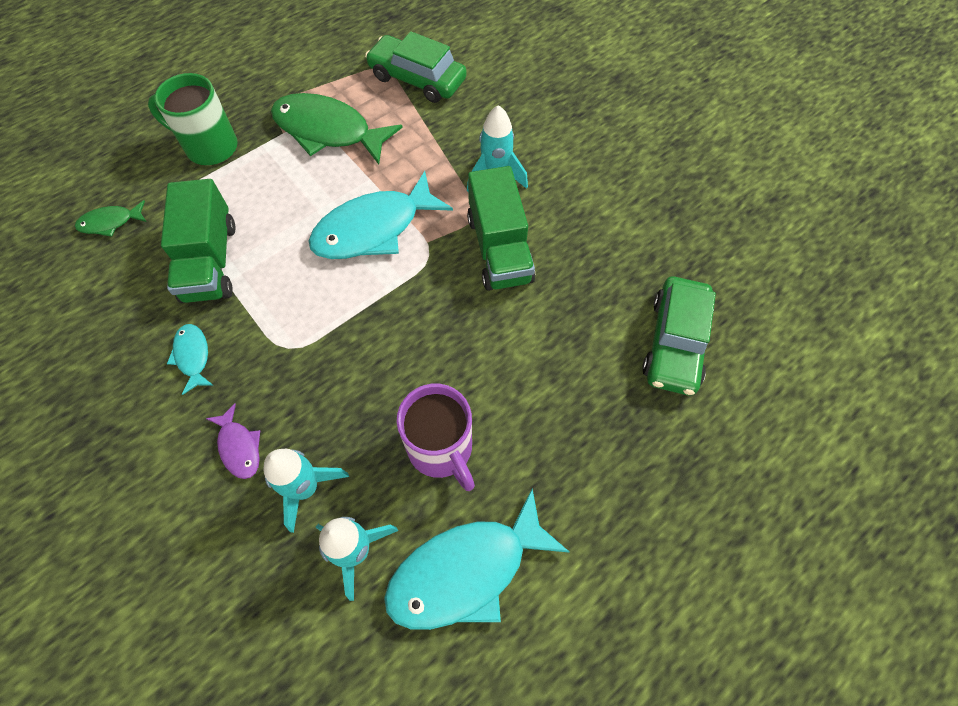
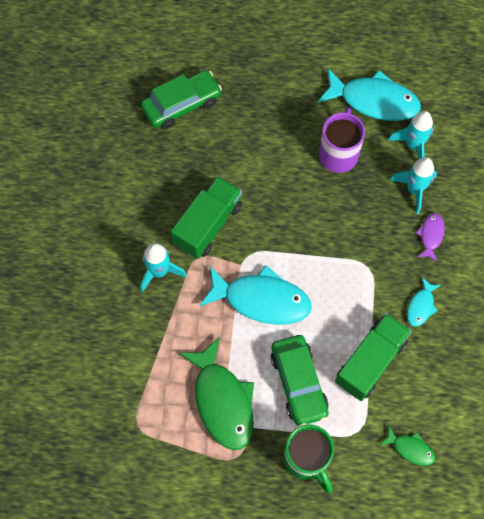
camera: 135 degrees left, 5 degrees up
(417, 79) = (125, 393): green car -> green car (298, 383)

